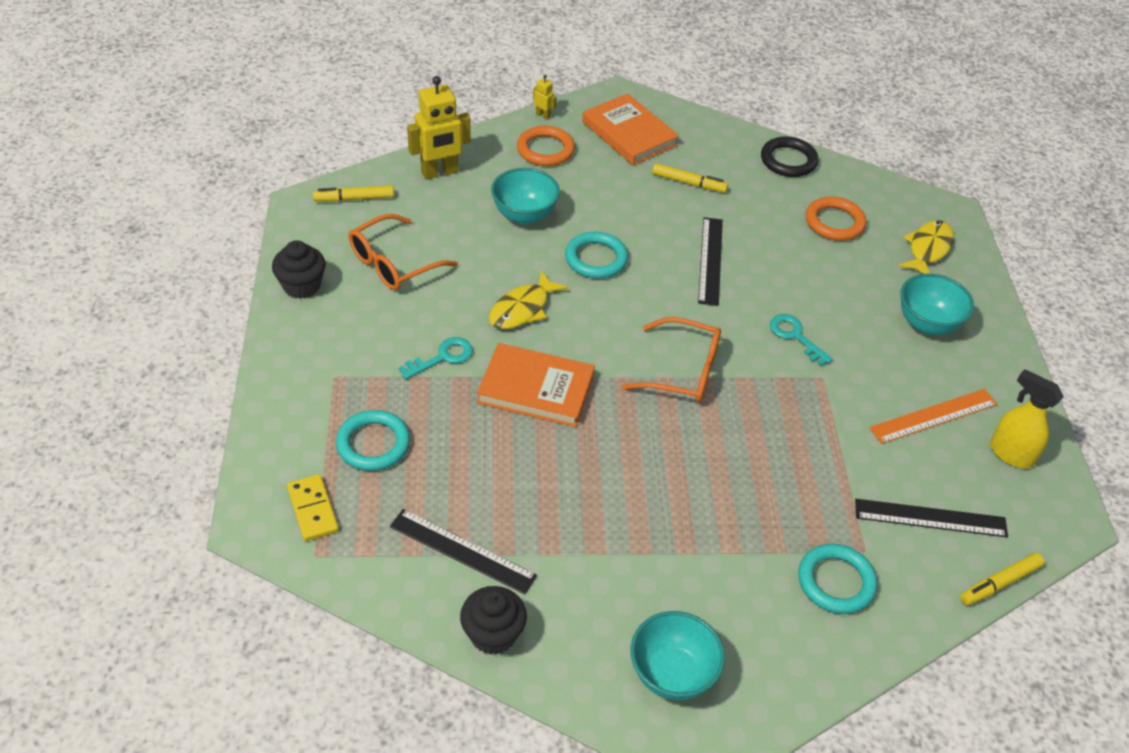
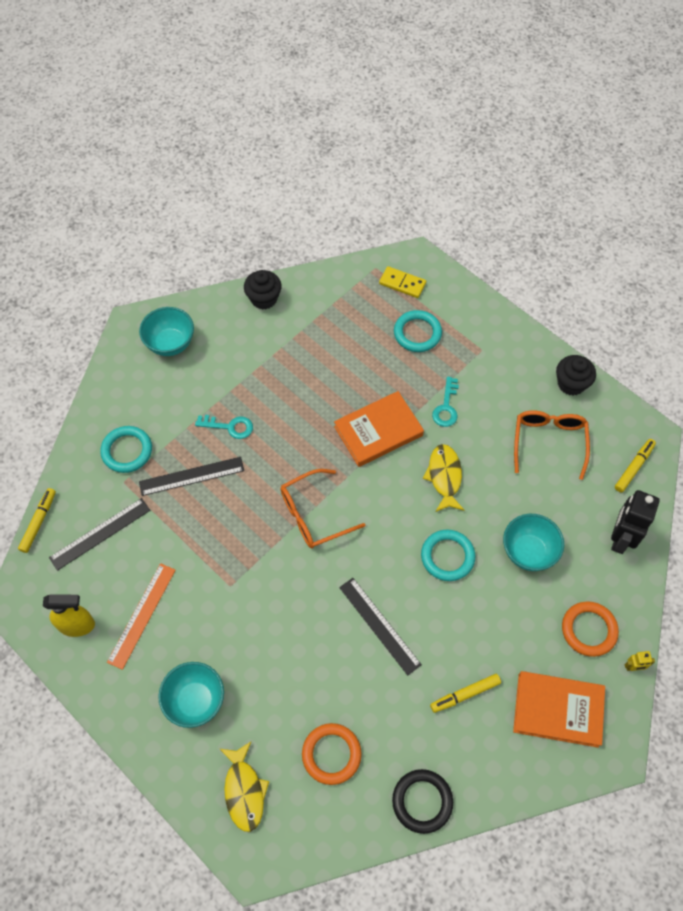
camera: 140 degrees right, 15 degrees up
(439, 172) = (620, 538): yellow robot -> black robot
(462, 551) = (316, 320): black ruler -> black ruler (191, 476)
(795, 336) = (271, 605): turquoise key -> turquoise key (229, 427)

